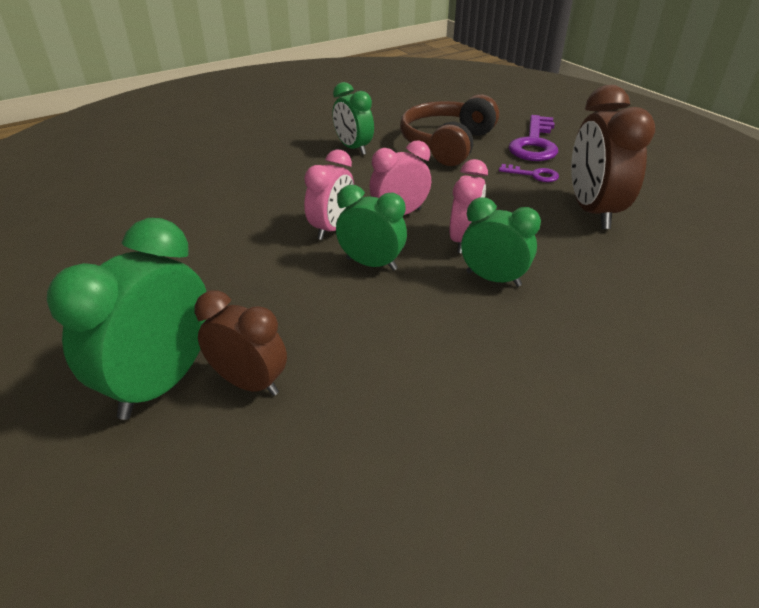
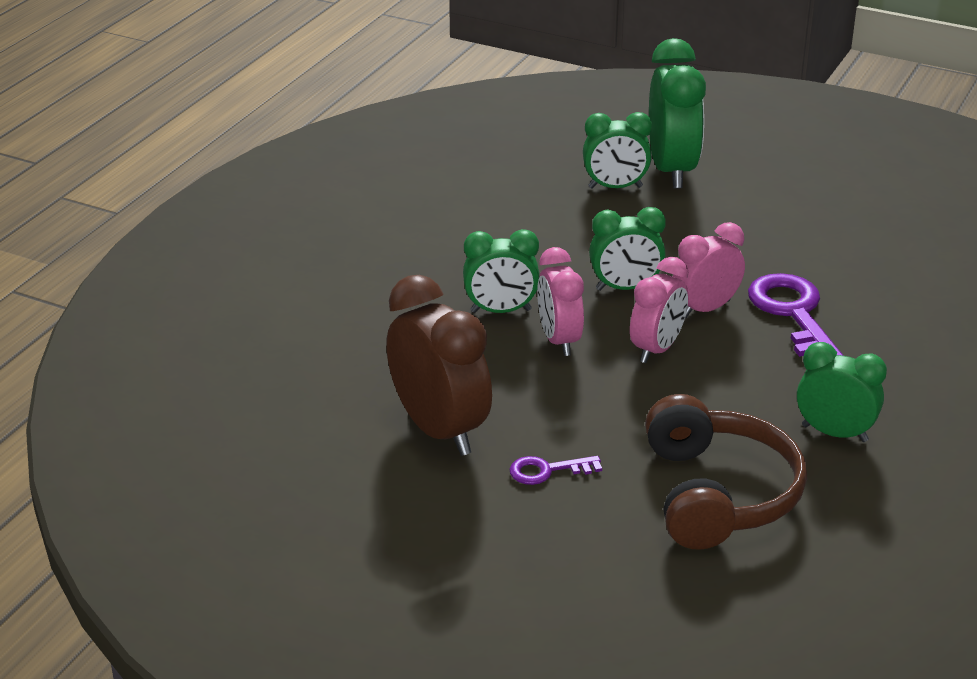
camera: 150 degrees right, 5 degrees down
(249, 383) = (615, 187): brown clock -> green clock
(332, 229) = (705, 309): pink clock -> pink clock turned 60 degrees clockwise
(534, 144) = (588, 545): purple key -> purple key (794, 315)

